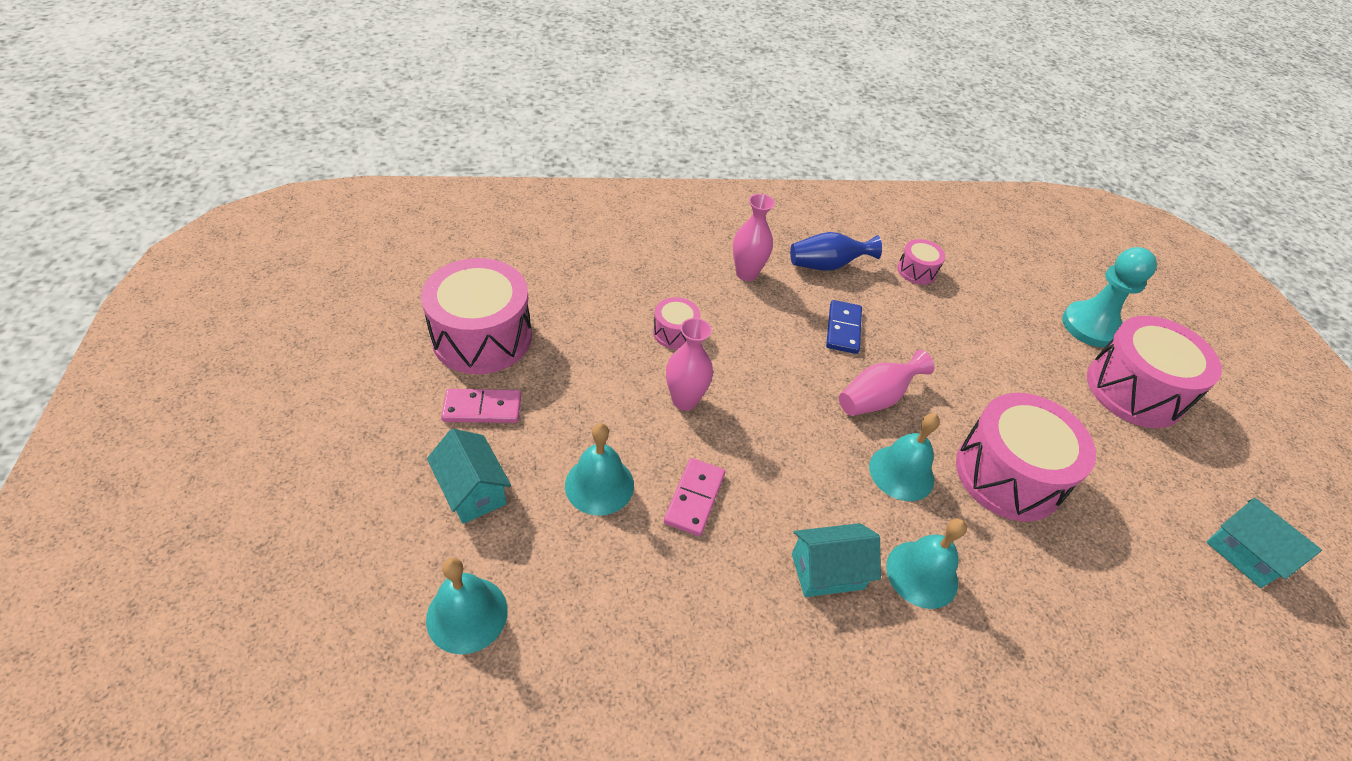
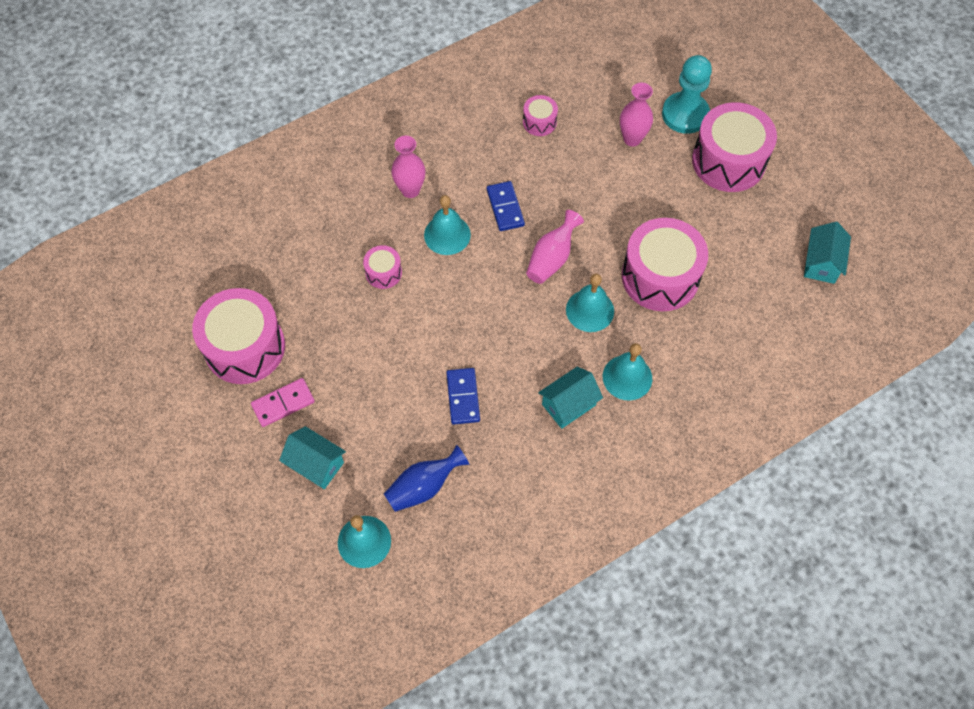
camera: 20 degrees left, 15 degrees up
(599, 485) = (396, 419): turquoise bell -> turquoise bell (447, 234)
(684, 400) = (420, 327): pink vase -> pink vase (632, 139)
(694, 498) = (463, 397): pink domino -> blue domino
(827, 265) = (468, 151): blue vase -> blue vase (424, 486)
(1243, 554) = (821, 263): turquoise house -> turquoise house turned 75 degrees clockwise

